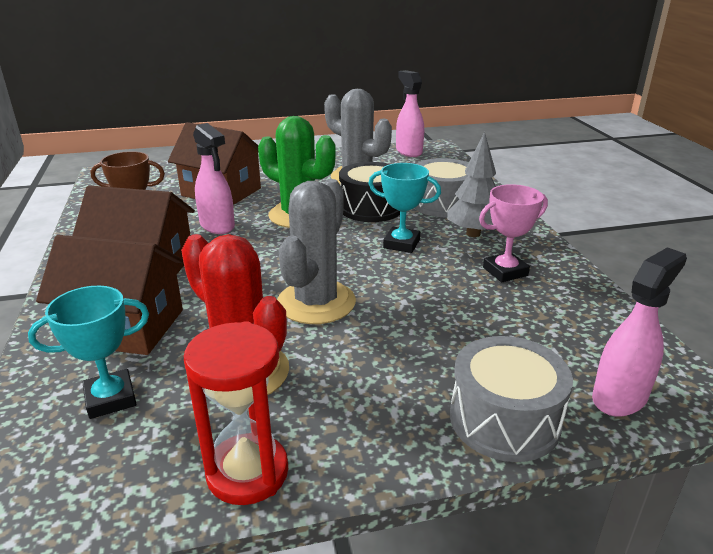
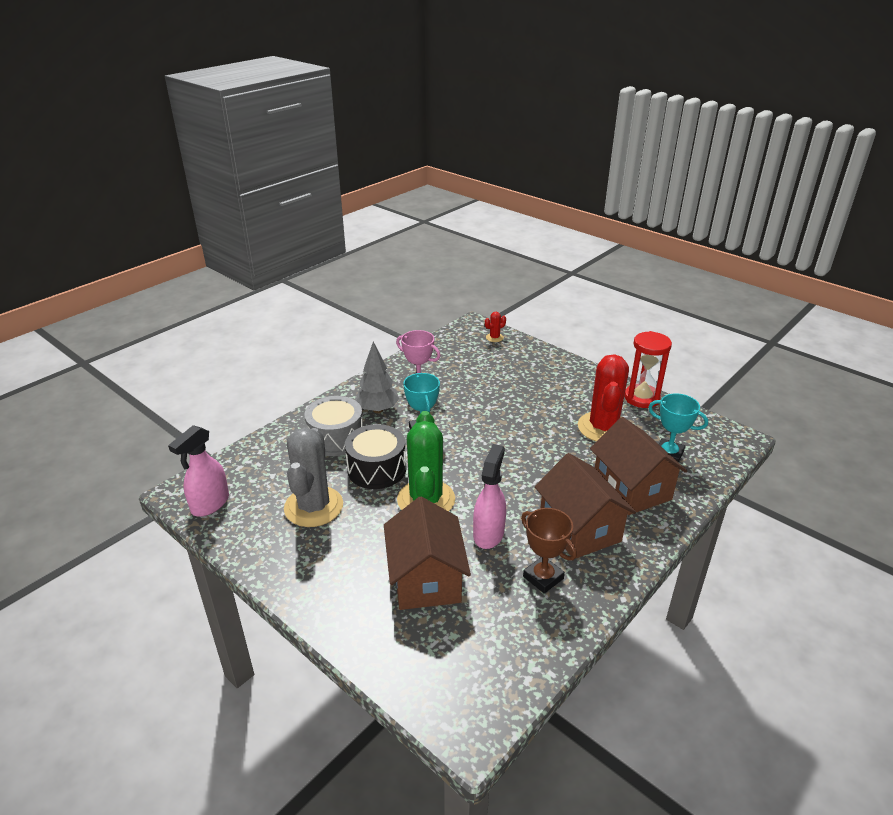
camera: 125 degrees left, 5 degrees up
(316, 302) = (525, 434): grey cactus -> none
(504, 419) = (540, 357): grey drum -> none
(620, 397) = (494, 337): pink spray bottle -> red cactus

